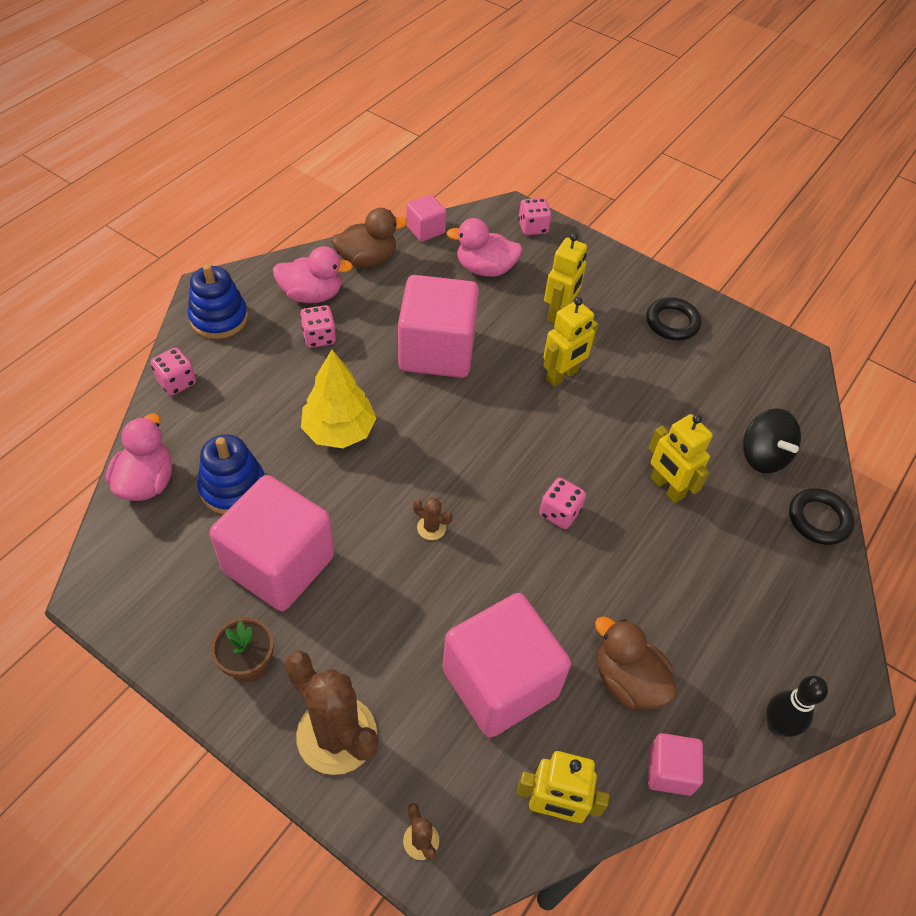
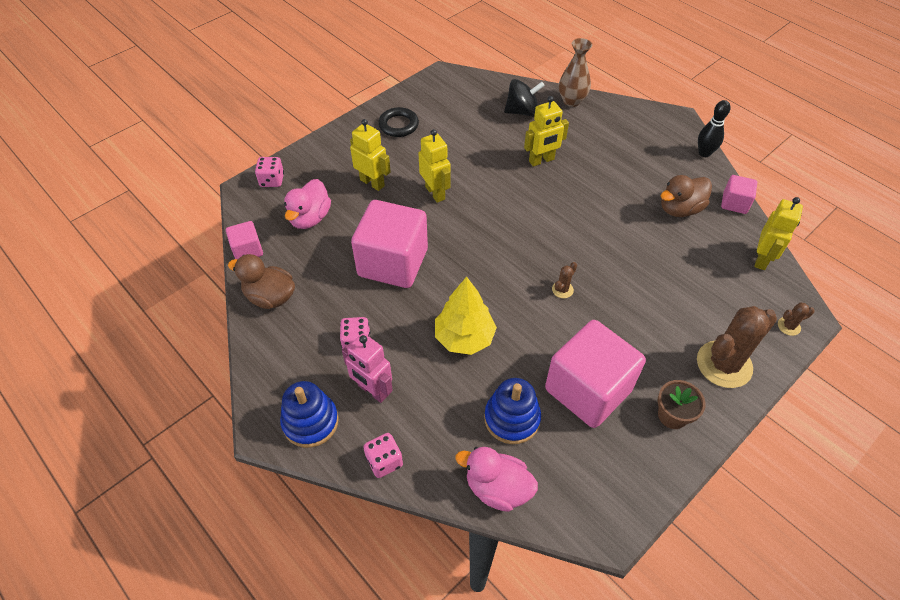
camera: 75 degrees left, 0 degrees up
(259, 360) = (372, 390): none -> pink robot
(312, 295) = (302, 343): pink duck -> none
(367, 259) = (270, 297): brown duck -> brown duck turned 60 degrees counterclockwise
(500, 682) = (682, 270): pink cube -> none
(559, 512) = (556, 217): pink dice -> none
(818, 519) = (571, 101): black ring -> brown vase

